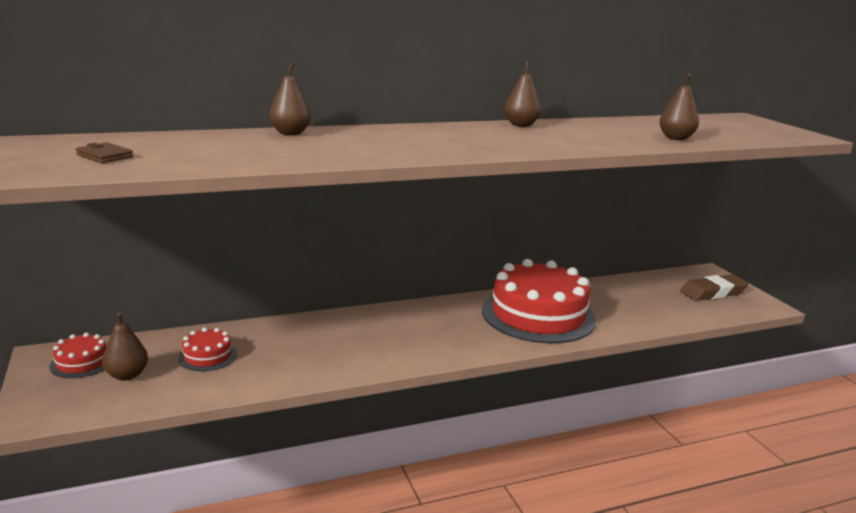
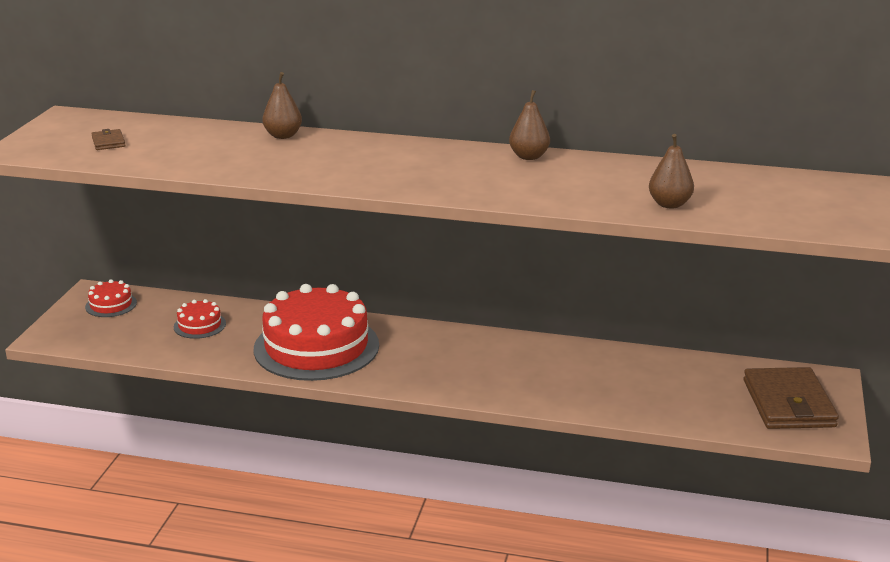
camera: 35 degrees right, 5 degrees up
(127, 375) = (130, 324): brown pear -> none
(538, 315) = (534, 370): red cake -> red cake (316, 347)
(713, 292) = (788, 403): brown eraser -> brown wallet

